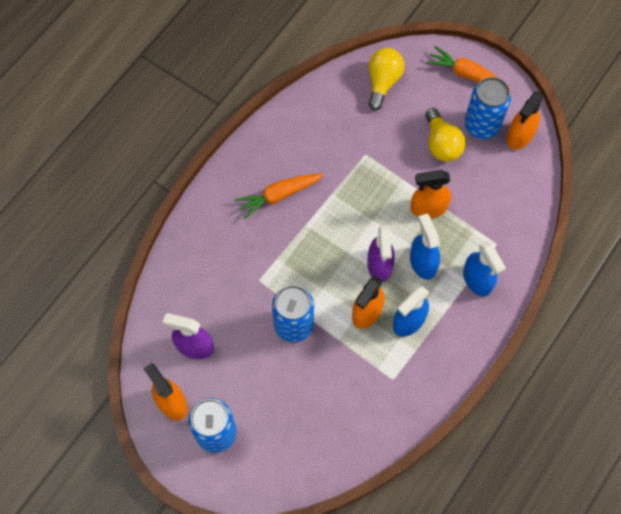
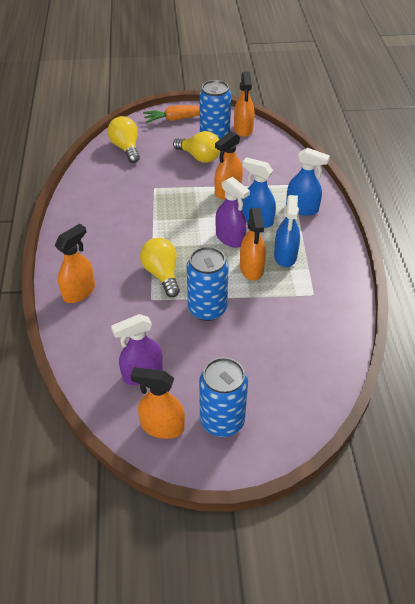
camera: 40 degrees left, 20 degrees down
(210, 229) = (79, 292): none -> orange spray bottle
(279, 195) = (114, 242): orange carrot -> none
(289, 261) = (162, 274): none -> yellow light bulb

